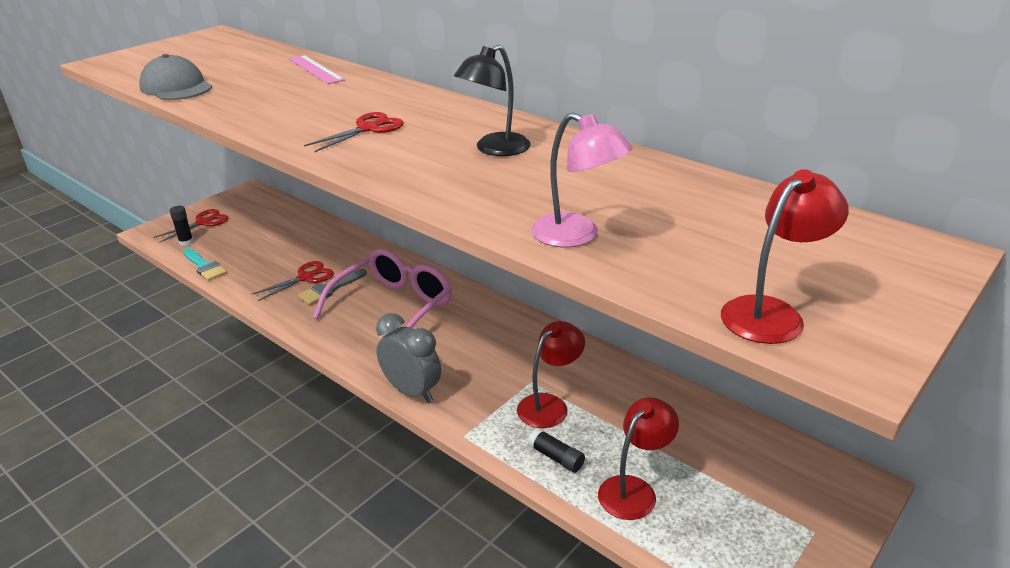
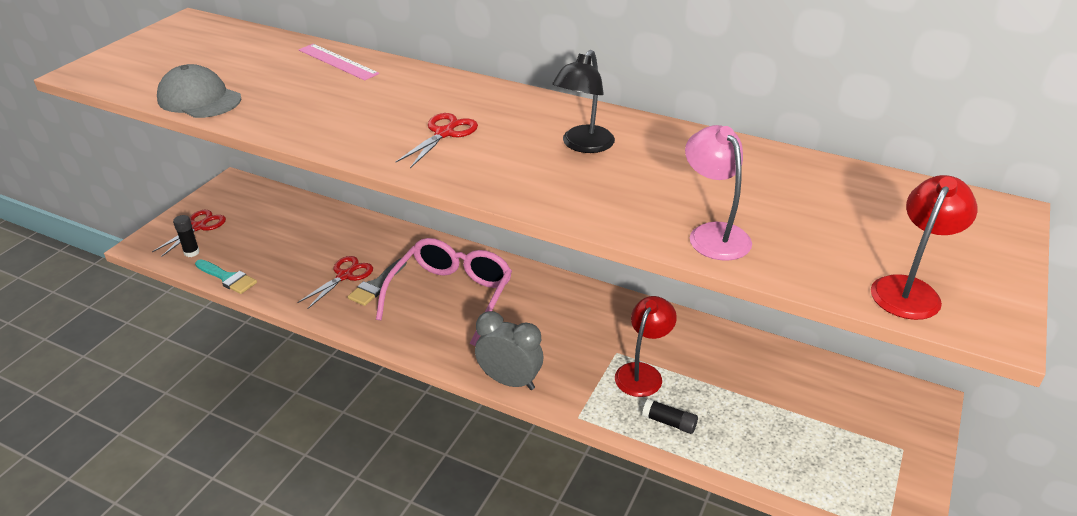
camera: 15 degrees left, 5 degrees up
(577, 236) = (713, 234): pink lamp -> pink lamp turned 135 degrees counterclockwise
(634, 490) = (747, 440): red lamp -> none

